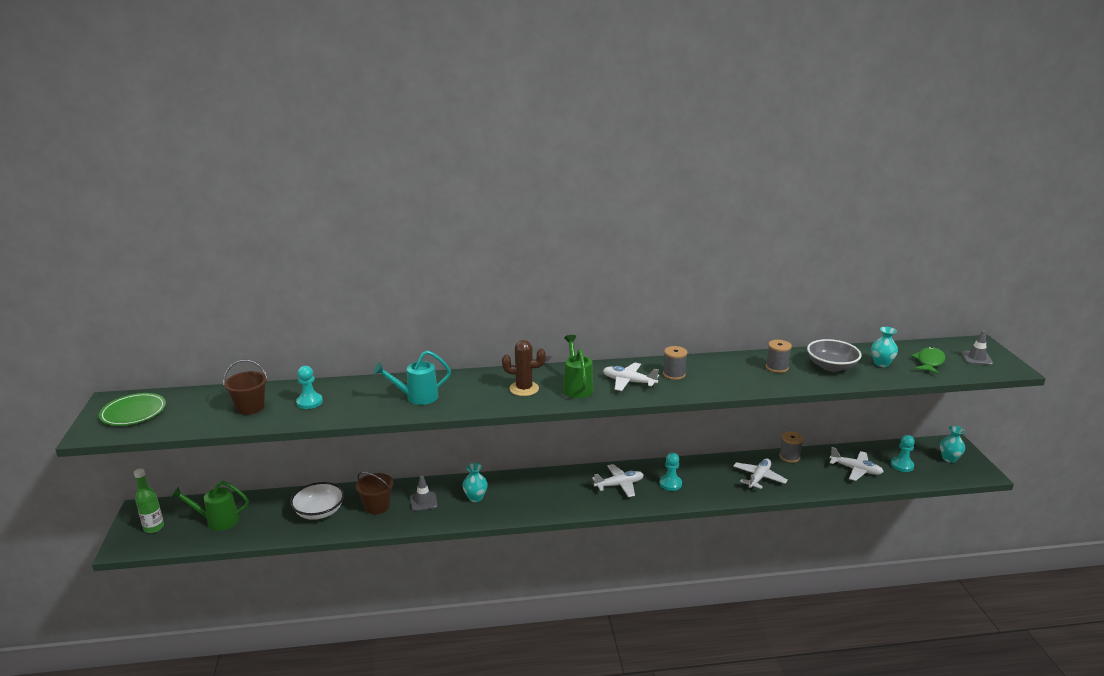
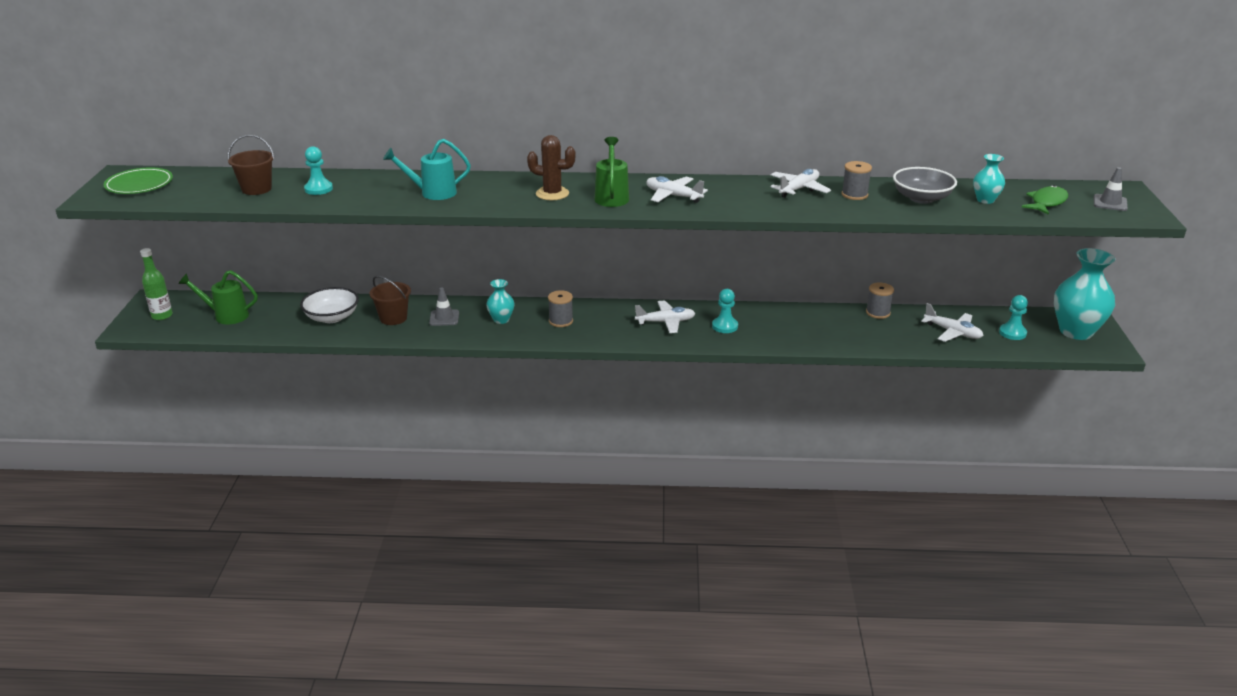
camera: 10 degrees right, 5 degrees up
(674, 374) = (729, 192): grey spool -> grey spool (561, 321)
(759, 478) = (831, 330): white plane -> white plane (799, 189)
(949, 459) = (1076, 331): turquoise vase -> turquoise vase, size x1.99

